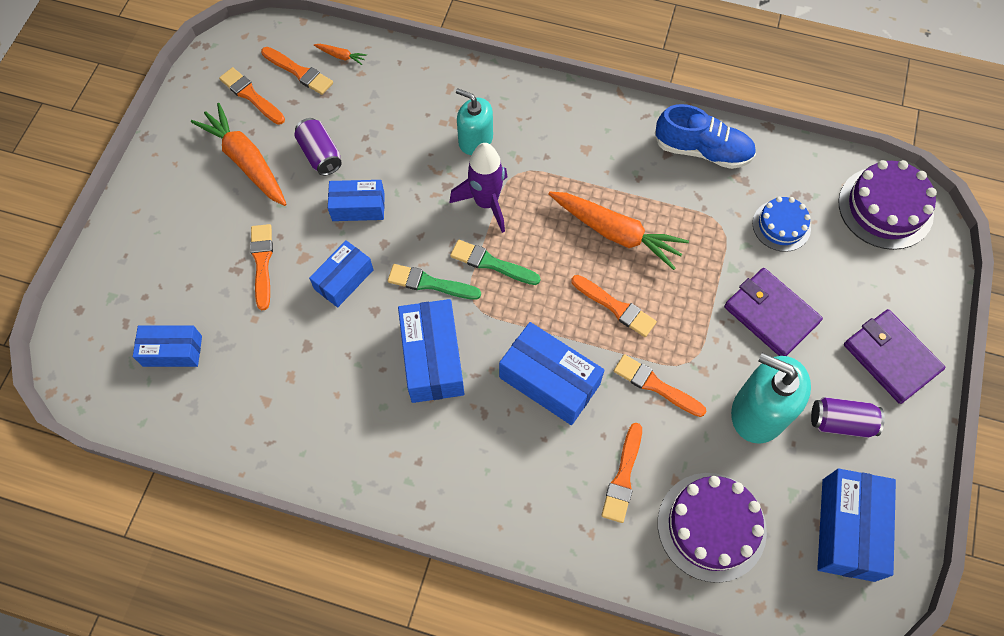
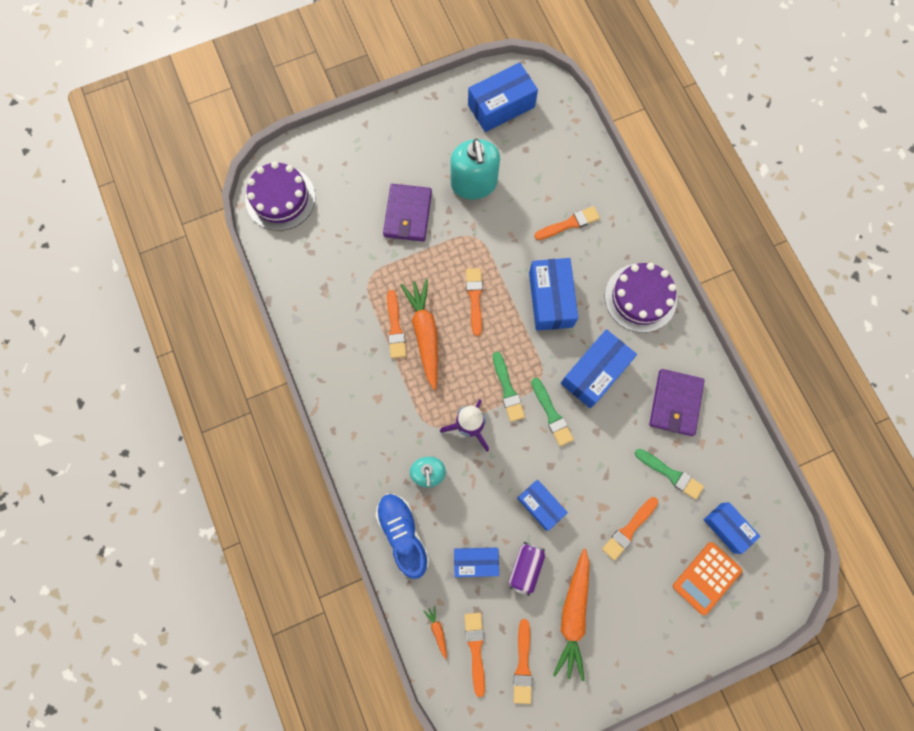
camera: 130 degrees left, 10 degrees up
(155, 293) = (706, 578): none -> orange calculator
(269, 343) = (671, 474): none -> green brush
(344, 279) = (594, 468): blue box -> blue box (475, 561)
(655, 385) = (504, 244): orange brush -> orange brush (395, 328)
(702, 150) = (321, 326): blue shoe -> blue shoe (403, 534)
(711, 526) = (556, 166): purple cake -> purple cake (640, 297)
(781, 225) = (341, 246): blue cake -> none
(841, 422) = (444, 142): purple can -> none
(891, 357) = (383, 140): purple wallet -> purple wallet (675, 403)

